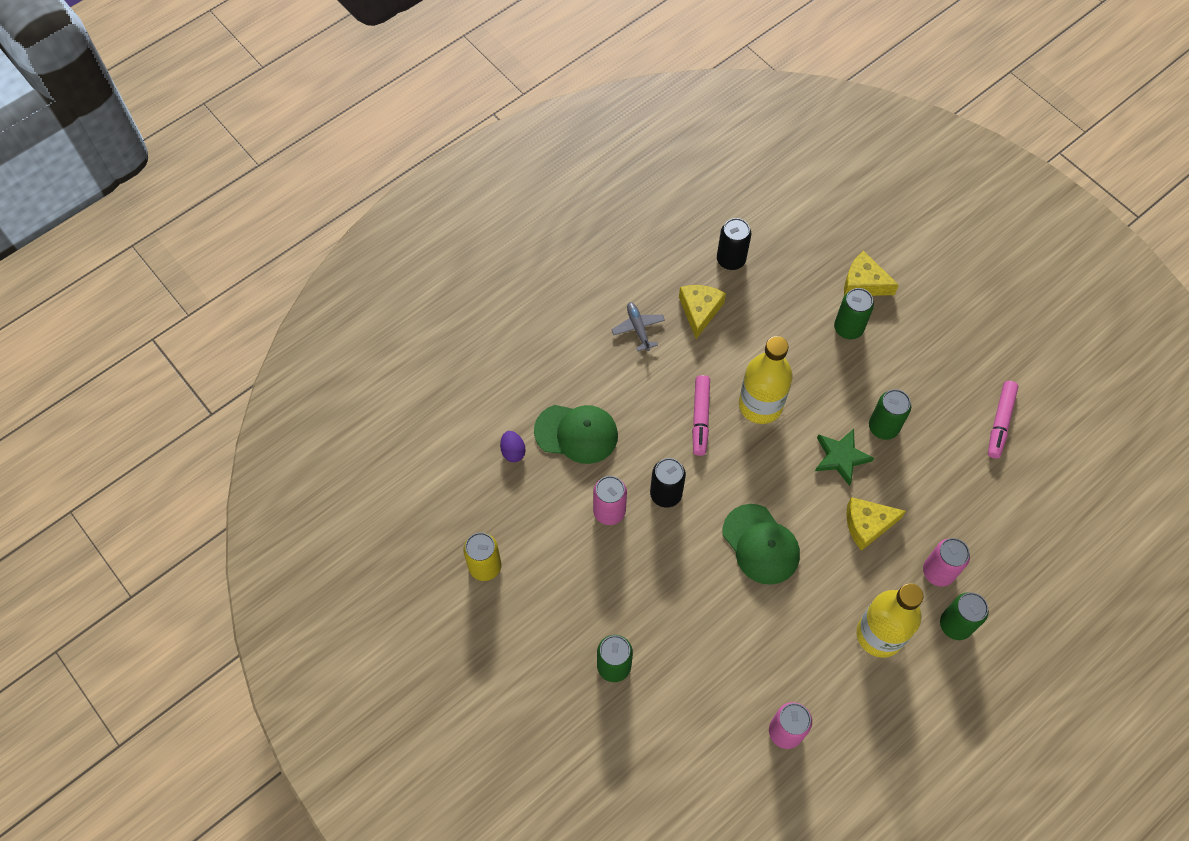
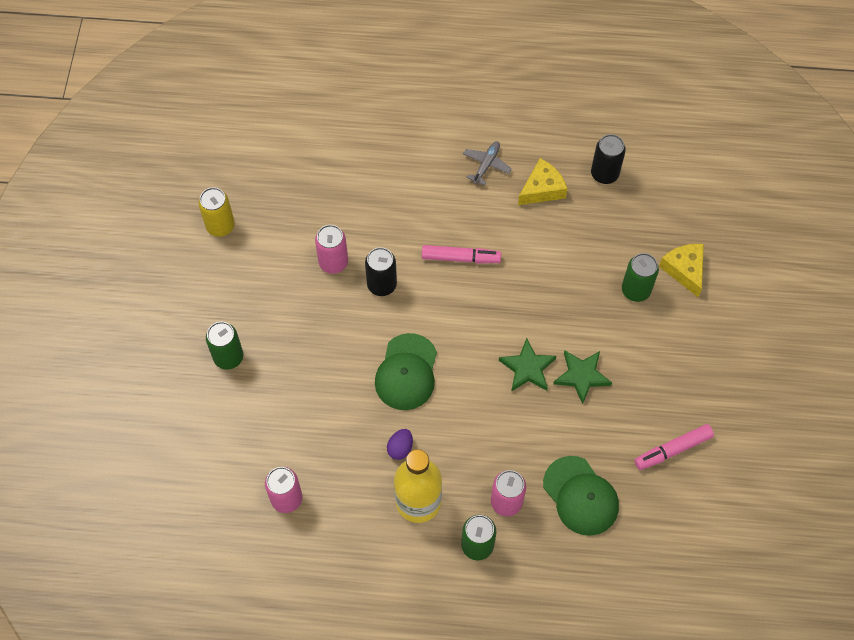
camera: 45 degrees right, 0 degrees up
(513, 451) = (316, 172): purple egg -> purple egg (400, 448)
(576, 433) = (368, 196): green cap -> green cap (580, 496)
(700, 418) = (461, 258): pink marker -> pink marker turned 135 degrees counterclockwise
(760, 405) = (511, 285): yellow bottle -> none
(867, 525) = (493, 427): yellow cheese -> none
(883, 427) = (581, 376): green can -> green star

